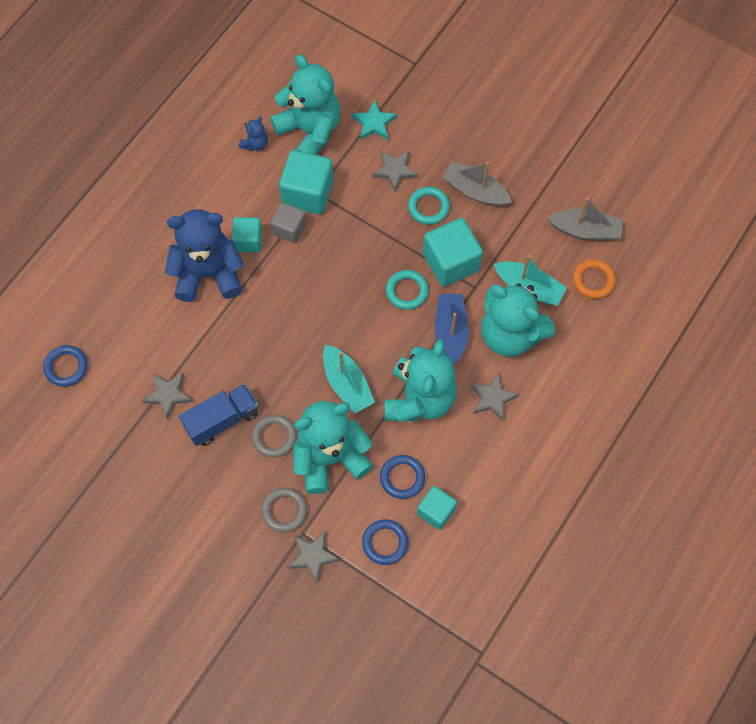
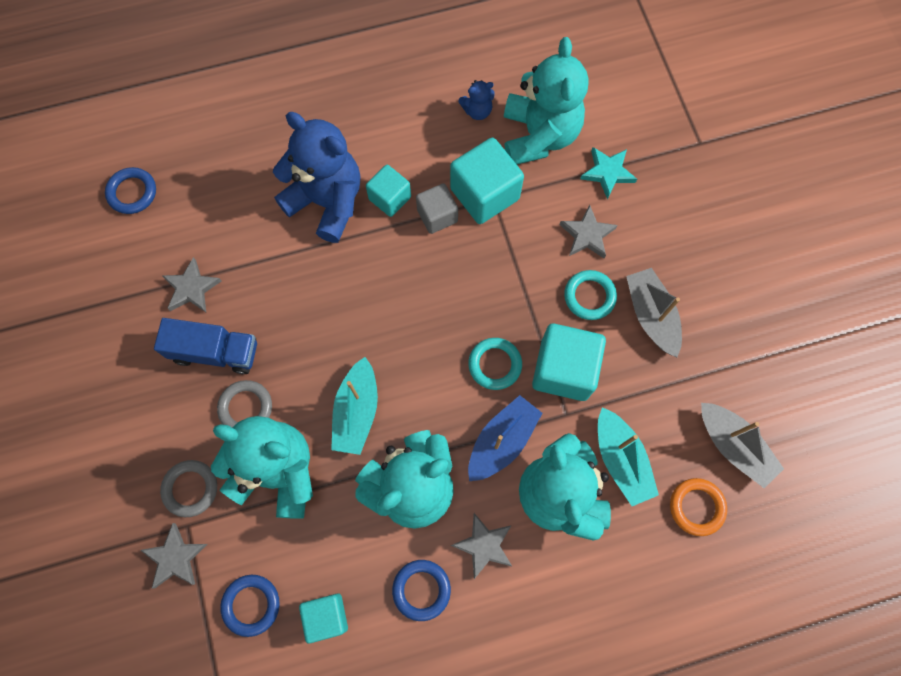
camera: 40 degrees right, 5 degrees up
(402, 478) = (325, 552): blue ring -> blue ring (421, 589)

